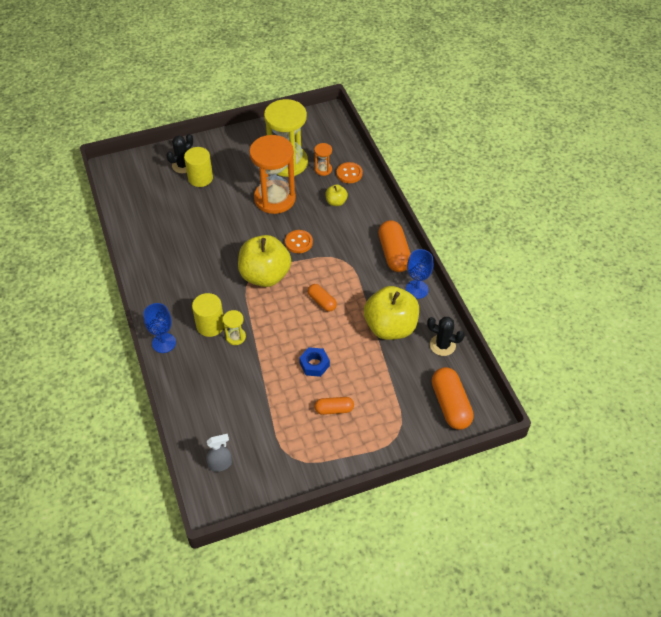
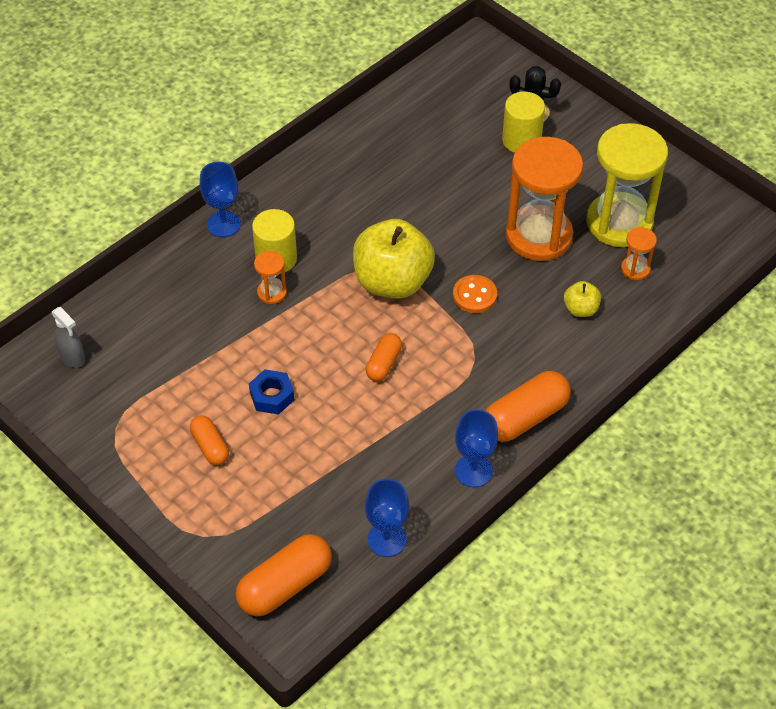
camera: 65 degrees right, 0 degrees up
(235, 337) = (272, 292): yellow hourglass -> orange hourglass
(349, 173) = (649, 303): orange button -> none
(390, 327) = (384, 462): yellow apple -> none
(442, 345) = (386, 539): black cactus -> blue goblet

